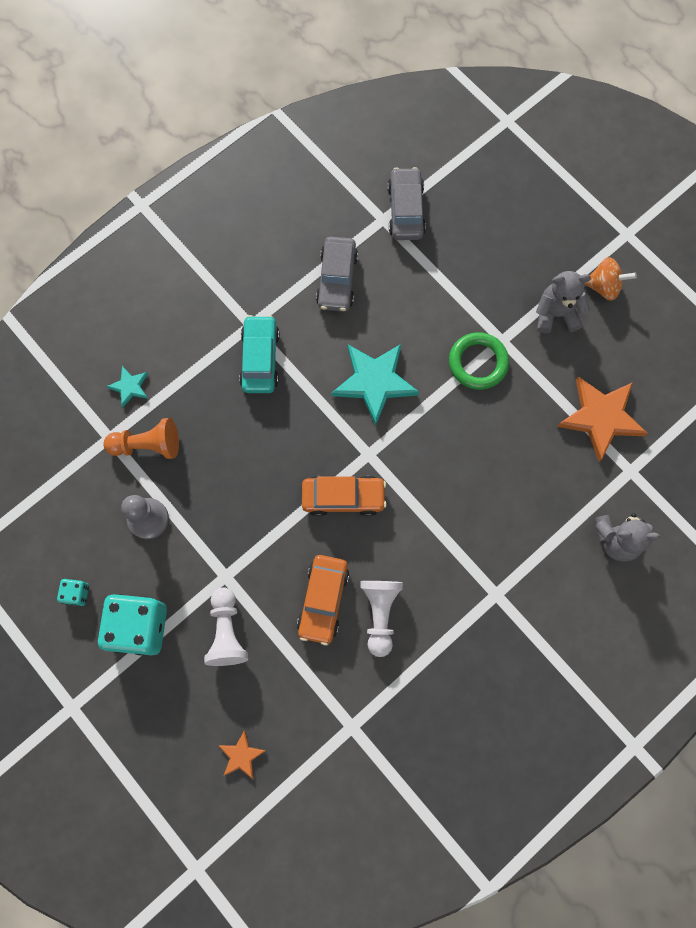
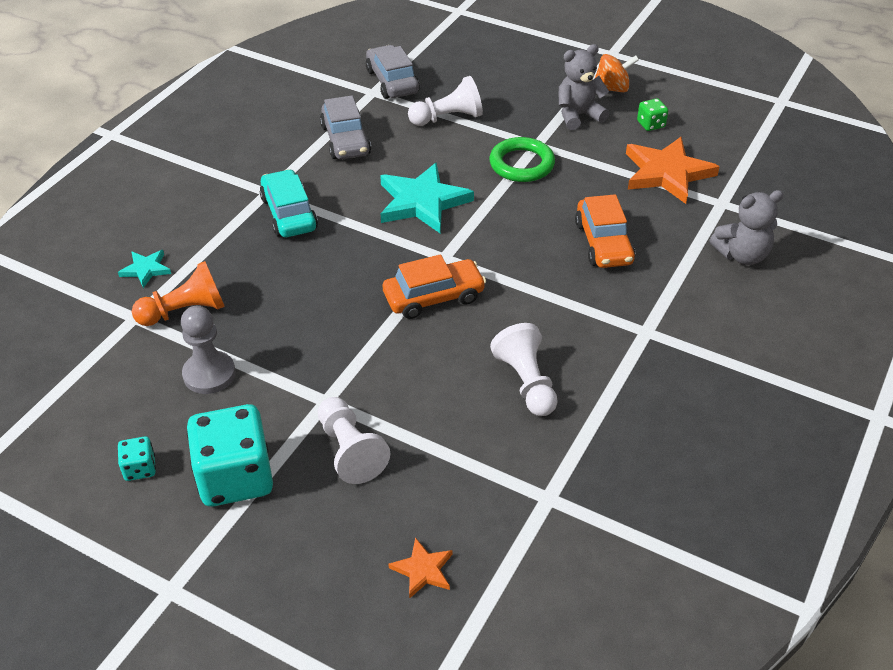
camera: 20 degrees left, 30 degrees down
(323, 600) = (454, 389): orange car -> orange car (603, 243)
(437, 279) = (448, 118): none -> white pawn
(616, 348) = (651, 124): none -> green dice

